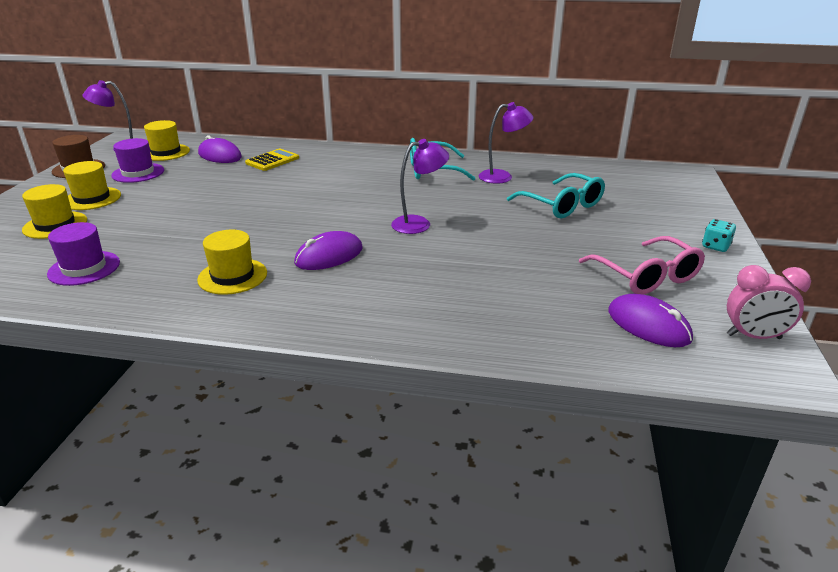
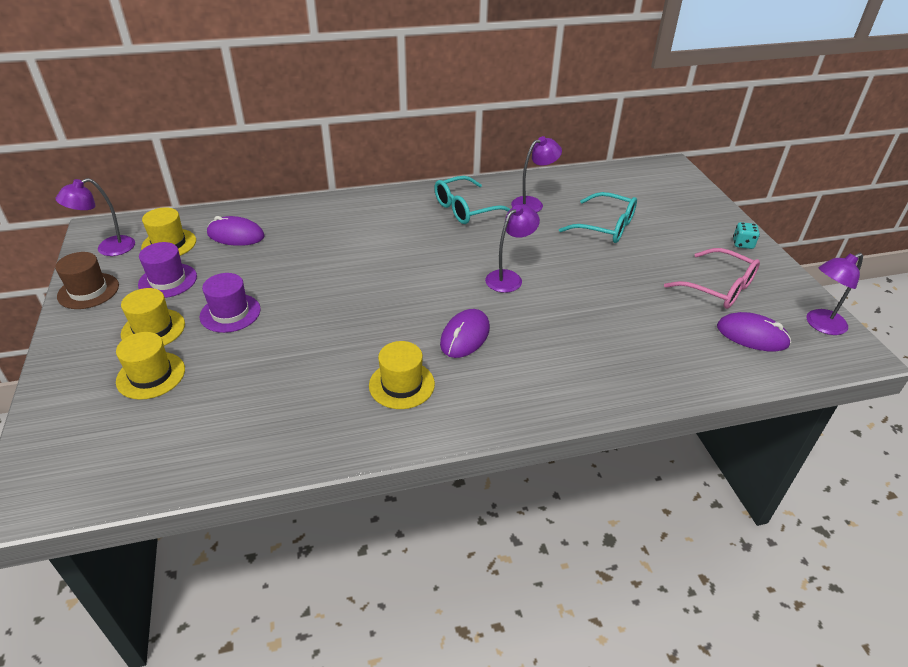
camera: 25 degrees left, 10 degrees up
(84, 268) = (246, 419): purple hat -> purple hat (230, 313)
(272, 161) = (300, 230): yellow calculator -> none
(753, 337) = (820, 325): pink clock -> purple lamp

